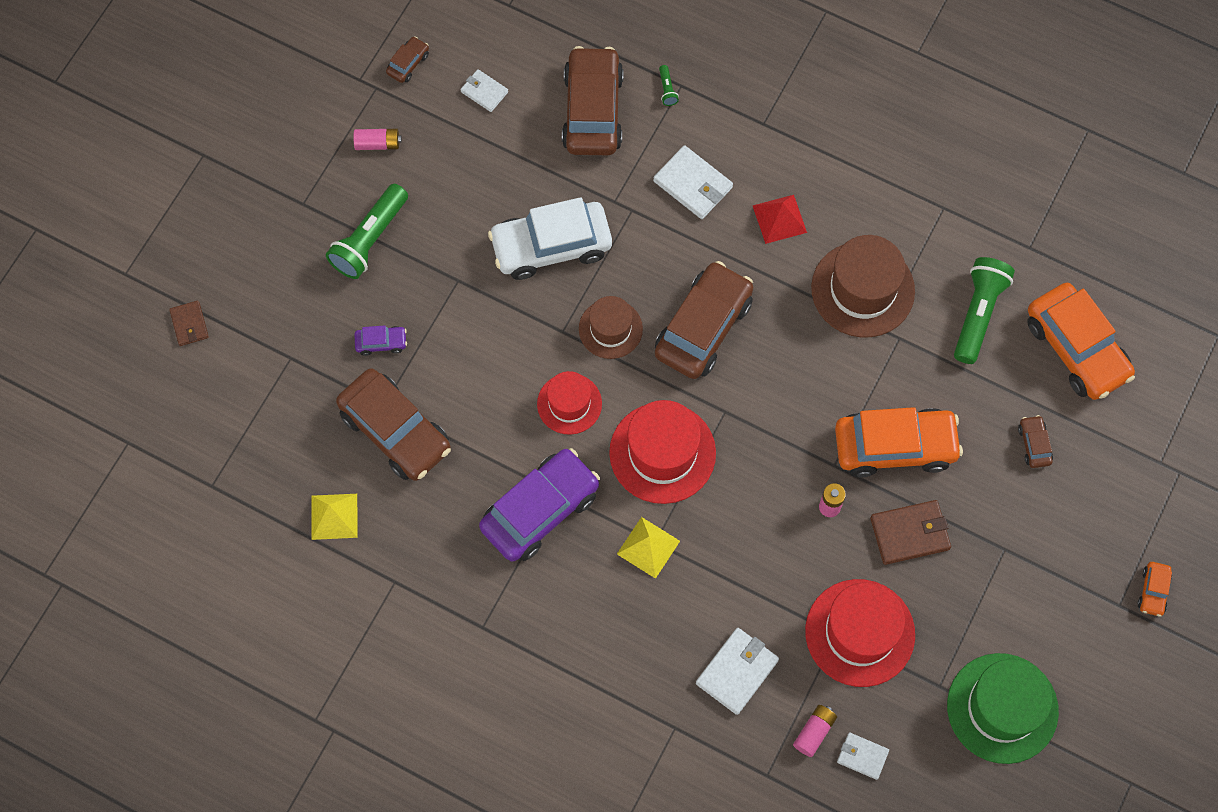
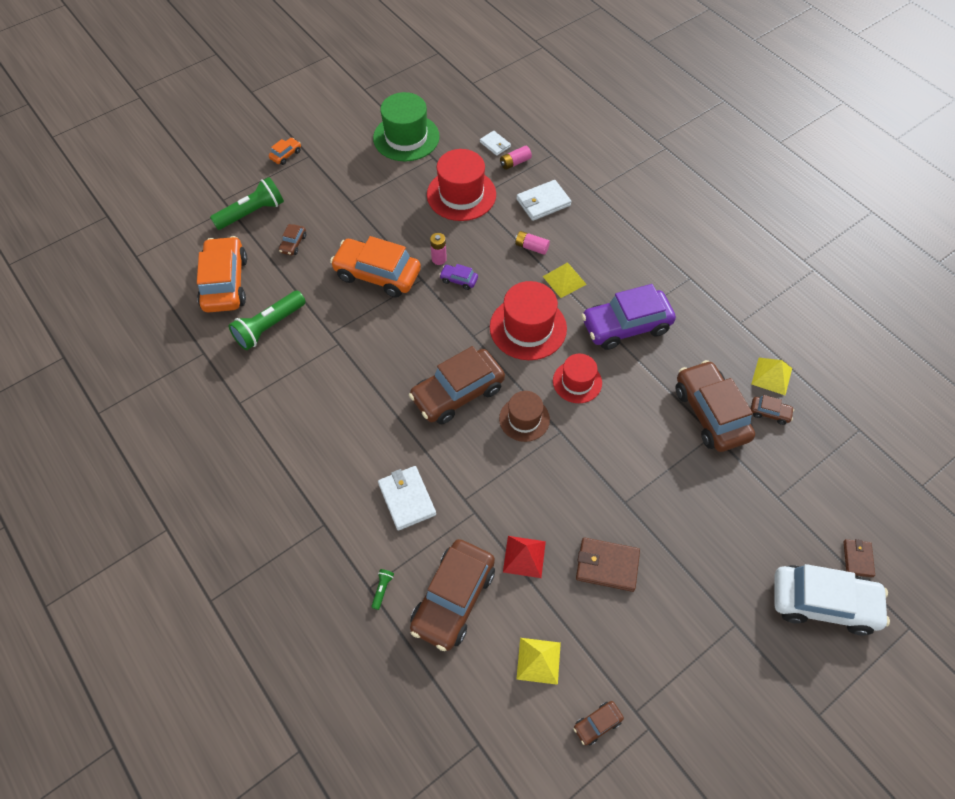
camera: 155 degrees left, 10 degrees down
(324, 462) = (769, 413): none -> brown car
(369, 239) = (686, 567): green flashlight -> green flashlight (252, 213)
(378, 143) = (652, 652): pink battery -> pink battery (531, 247)
(381, 343) = (702, 479): purple car -> purple car (459, 280)
(484, 92) = (538, 660): white wallet -> yellow pyramid
(551, 246) = (540, 498): white car -> white car (822, 603)
(779, 219) = (358, 445): red pyramid -> red pyramid (524, 556)
(863, 289) = (333, 372): brown hat -> none
(910, 533) = (400, 228): brown wallet -> brown wallet (607, 565)

